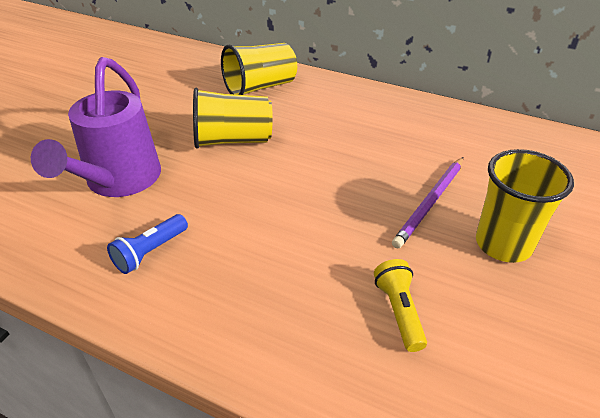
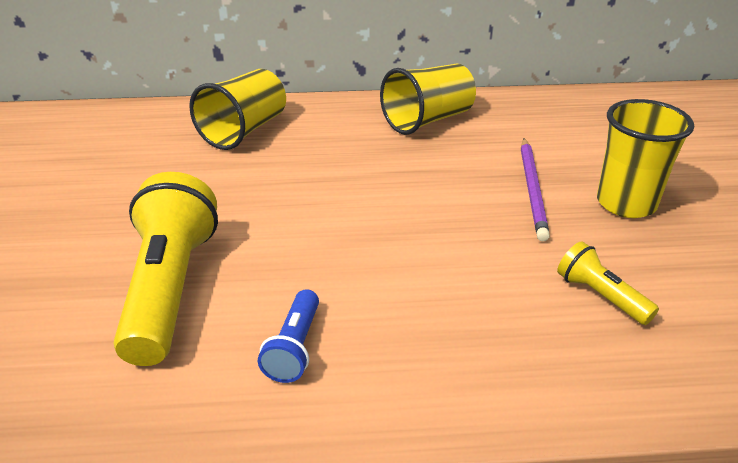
camera: 30 degrees left, 5 degrees down
(119, 181) = (170, 288): purple watering can -> yellow flashlight
(233, 140) = (270, 196): yellow cup -> yellow cup (428, 120)

